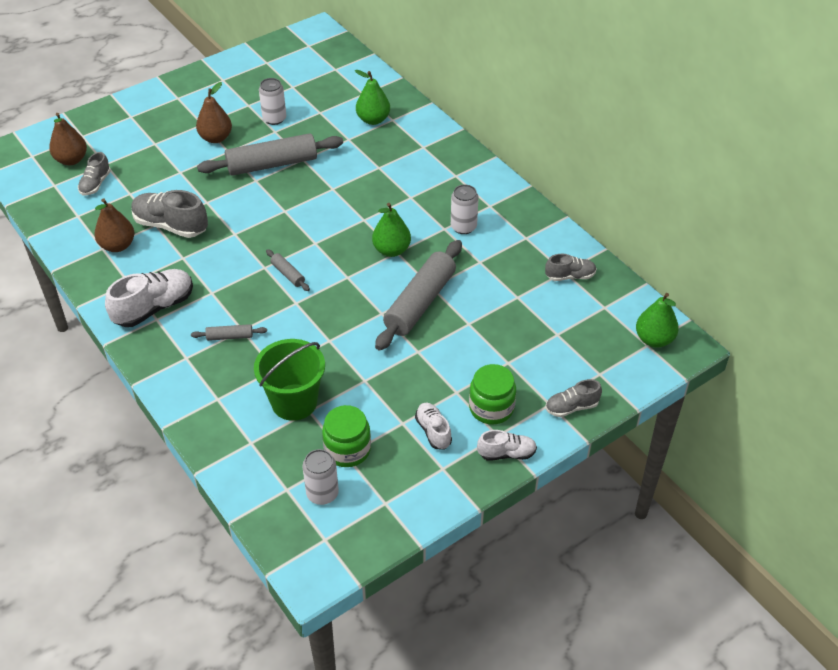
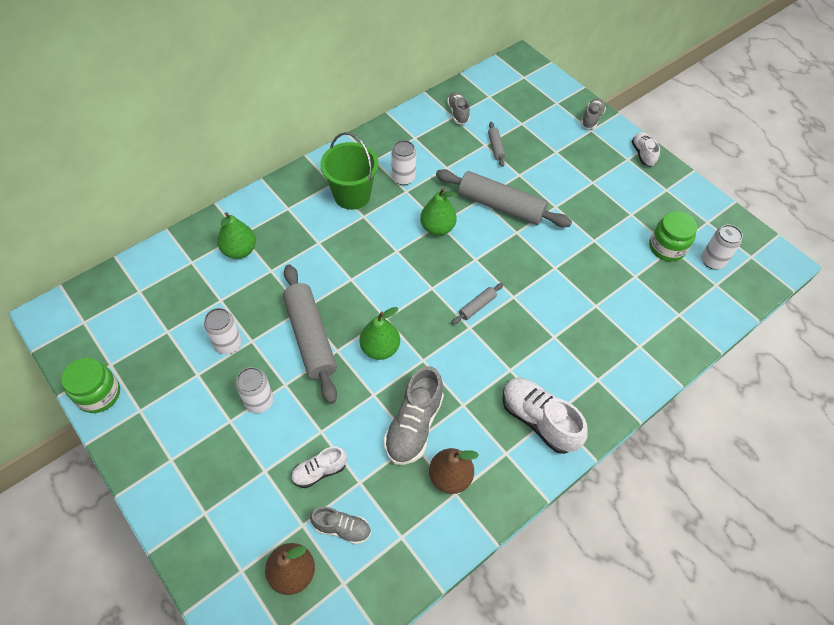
camera: 95 degrees left, 10 degrees up
(216, 138) = (259, 401): brown pear -> white can
(229, 336) = (565, 346): grey rolling pin -> grey rolling pin (495, 147)
(294, 402) = (629, 287): green bucket -> green bucket (352, 195)
(433, 431) = (634, 195): white shoe -> white shoe (319, 471)
(491, 408) = (603, 162): green jar -> green jar (99, 394)
(571, 407) = (591, 119): grey shoe -> grey shoe turned 135 degrees counterclockwise
(654, 339) = (518, 73): green pear -> green pear (380, 348)

